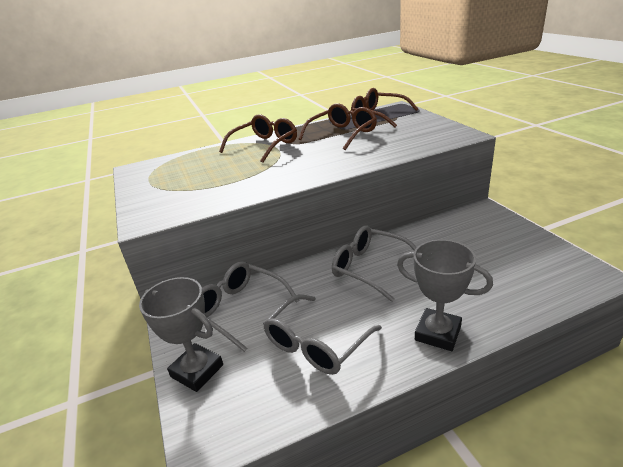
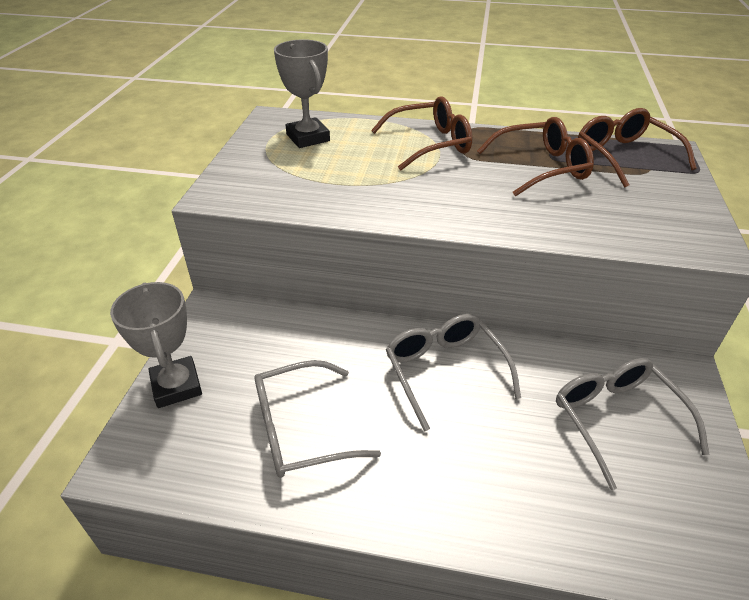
camera: 30 degrees right, 10 degrees up
(239, 309) = (269, 340): grey glasses -> grey glasses (616, 419)
(438, 333) = (435, 505): grey trophy -> grey trophy (308, 138)

